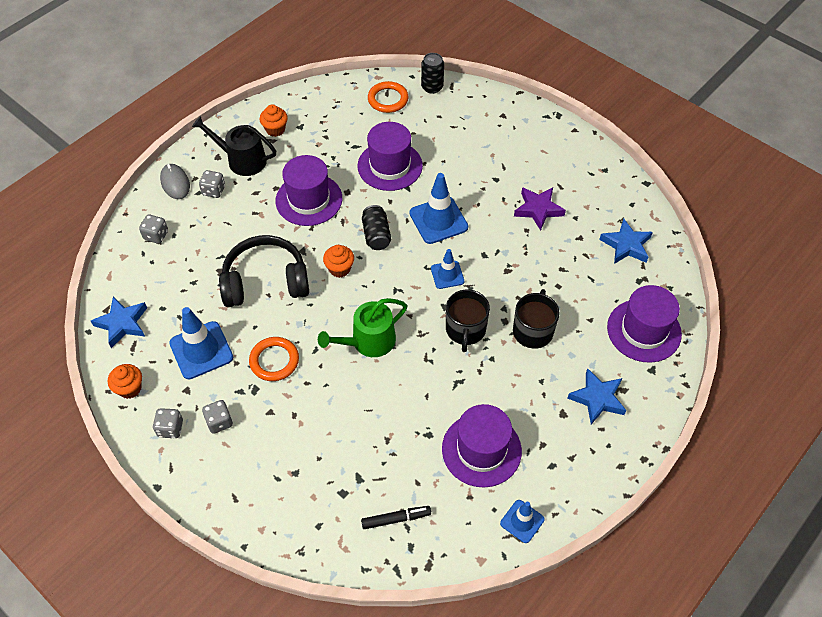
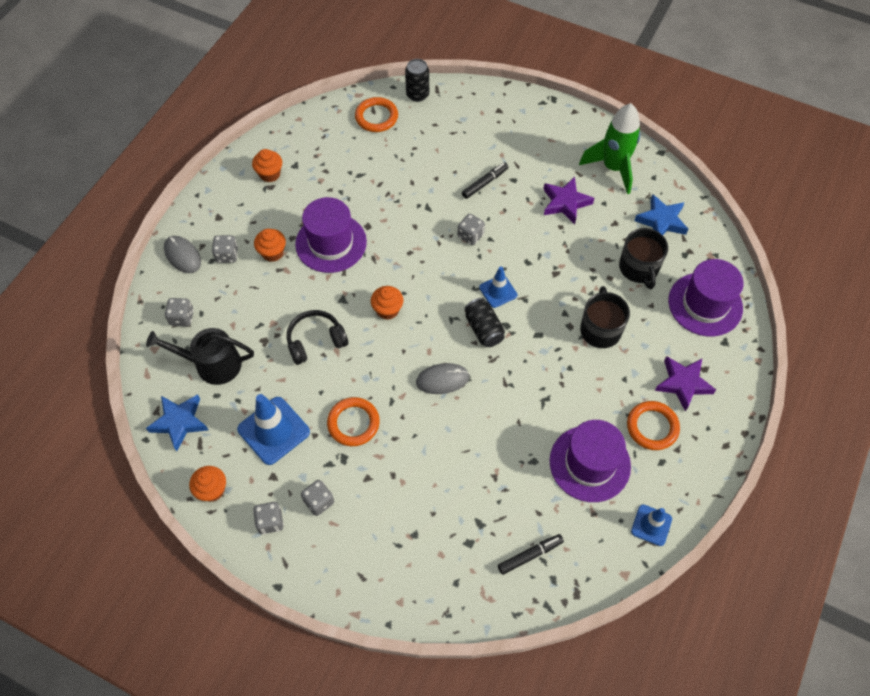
camera: 15 degrees left, 5 degrees up
(242, 160) = (246, 215): black watering can -> black watering can (212, 364)
(254, 197) = (272, 253): none -> orange cupcake
(265, 281) = (316, 341): black headphones -> black headphones, size x0.63
(368, 341) = (442, 380): green watering can -> grey mouse
(376, 235) = (413, 265): black can -> black can (483, 329)
(390, 166) = (402, 188): purple hat -> none
(438, 220) = (470, 236): blue traffic cone -> grey dice
(465, 330) = (534, 344): black mug -> black mug (639, 268)
(467, 176) = (484, 183): none -> black marker
(553, 431) = (652, 427): none -> orange ring
(595, 188) = (613, 168): none -> green rocket
(597, 398) = (683, 383): blue star -> purple star

